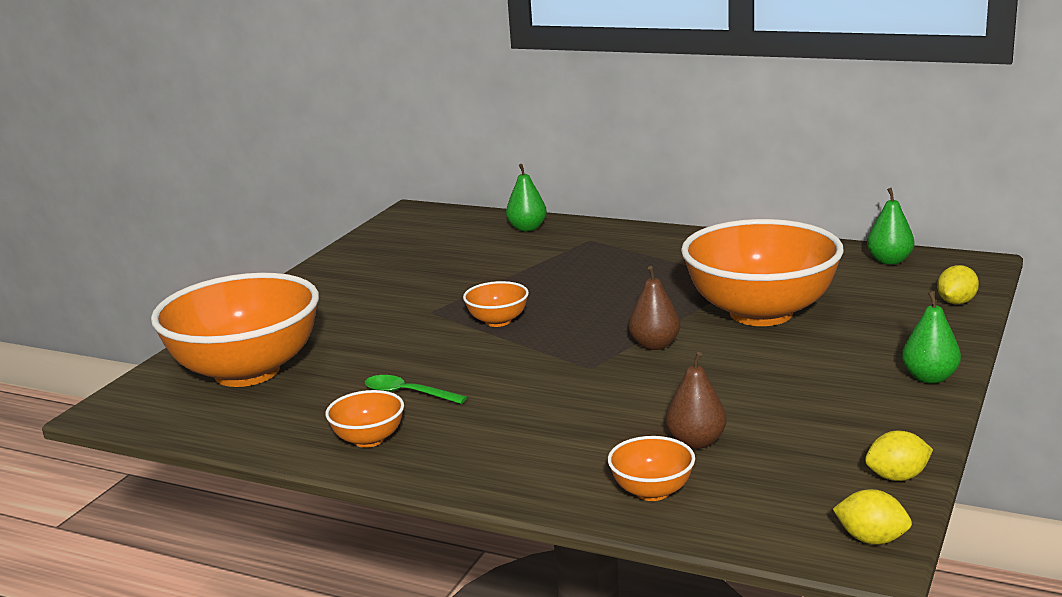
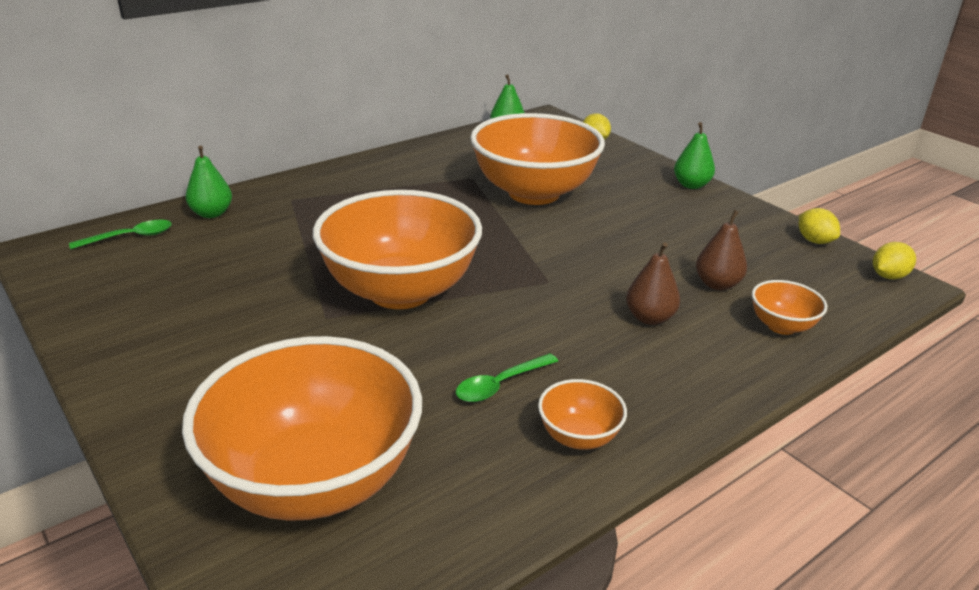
camera: 65 degrees left, 10 degrees up
(459, 223) = (130, 237): none -> green spoon
(498, 321) = (400, 291): orange bowl -> orange bowl, size x2.34
(655, 345) = (539, 244): brown pear -> brown pear (649, 318)
(897, 477) = (814, 241): yellow lemon -> yellow lemon turned 45 degrees counterclockwise

